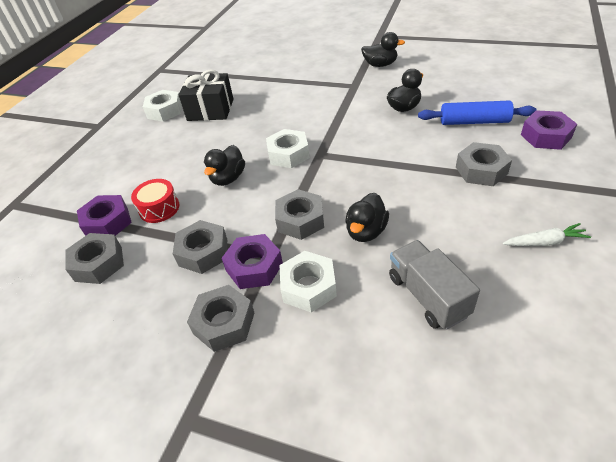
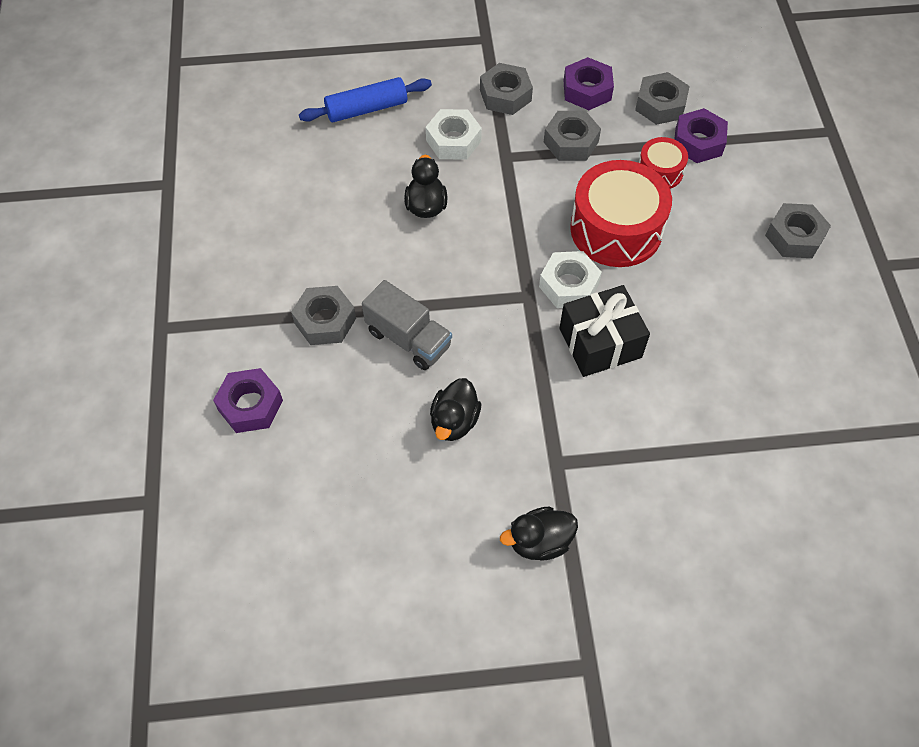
camera: 150 degrees right, 15 degrees up
(165, 111) = (816, 321): white nut -> none
(210, 110) = (746, 342): black gift -> black gift (600, 343)
(228, 178) = (616, 229): black duck -> red drum
(254, 267) = (512, 143): purple nut -> purple nut (587, 90)
(300, 220) = (498, 200): grey nut -> grey nut (794, 236)
(427, 296) = (350, 162): grey truck -> grey truck (408, 339)
(474, 122) = (347, 413): blue rolling pin -> blue rolling pin (366, 109)
(544, 242) = (254, 241): white carrot -> none

